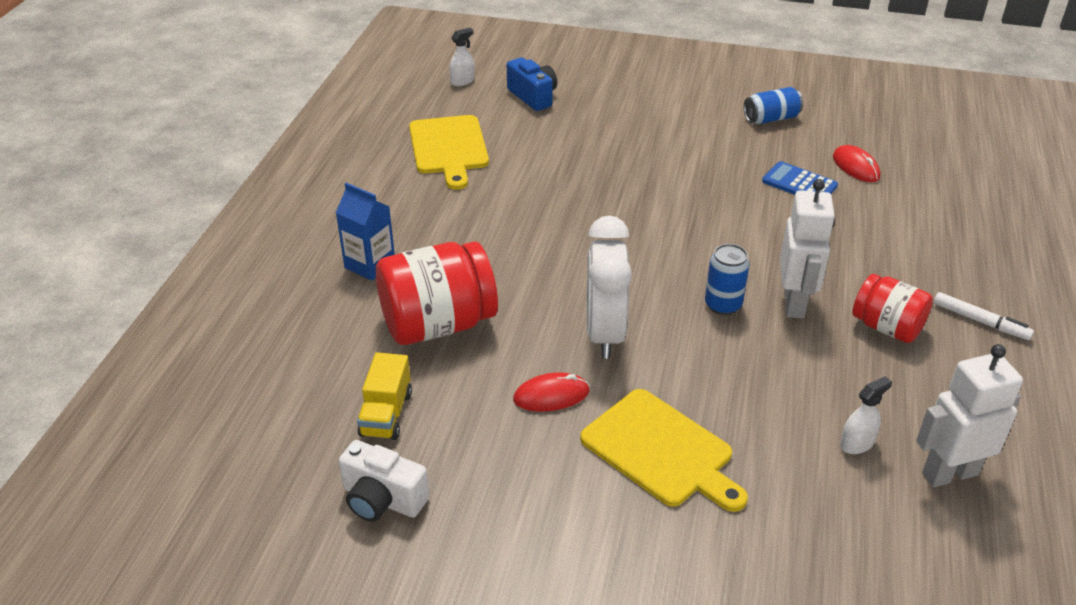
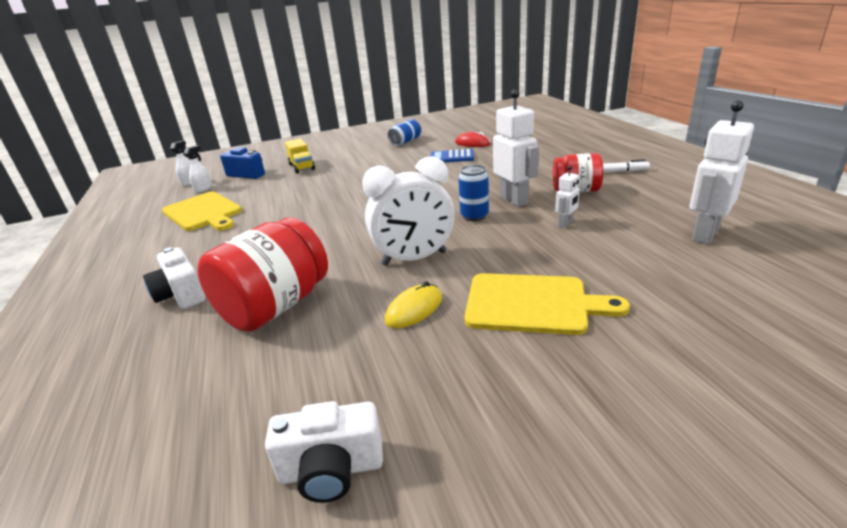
camera: 30 degrees left, 10 degrees down
(370, 265) = (181, 294): blue carton -> white camera
(386, 414) = (276, 391): yellow truck -> yellow truck (302, 167)
(551, 395) = (414, 309): red mouse -> yellow mouse
(604, 333) = (414, 259): white clock -> white clock turned 75 degrees counterclockwise
(811, 371) = (565, 223): none -> white robot
(857, 443) = (639, 243): white spray bottle -> white spray bottle (203, 188)

